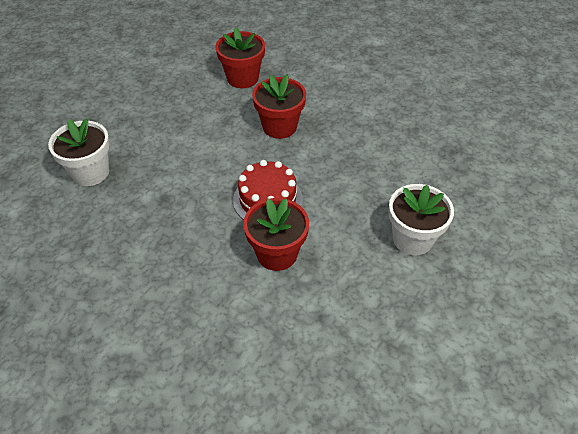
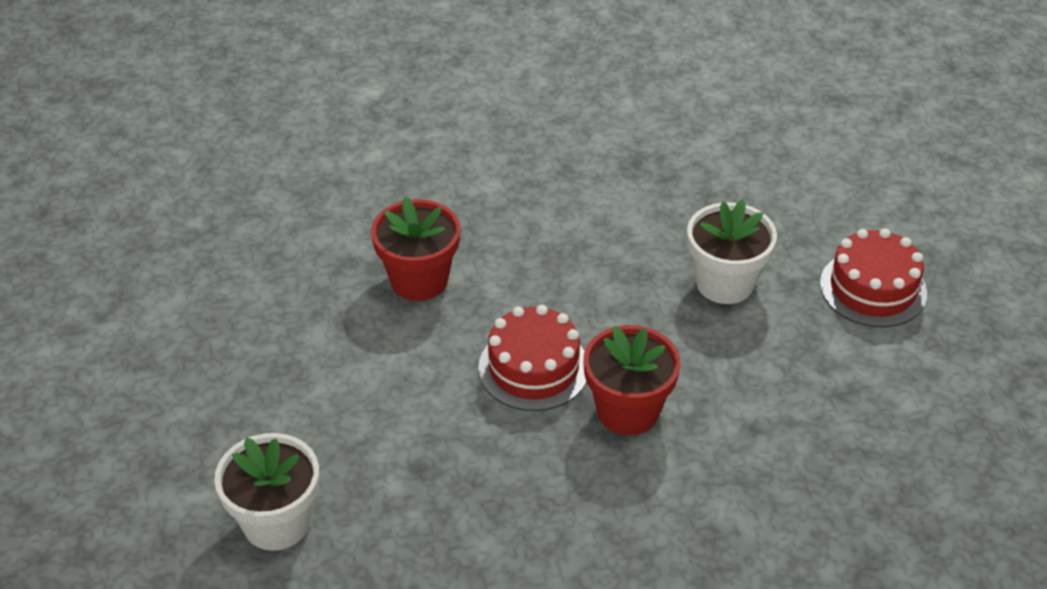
camera: 50 degrees left, 5 degrees down
(242, 78) = (278, 258): red flower pot -> none
(492, 310) = (873, 288): none -> red cake

